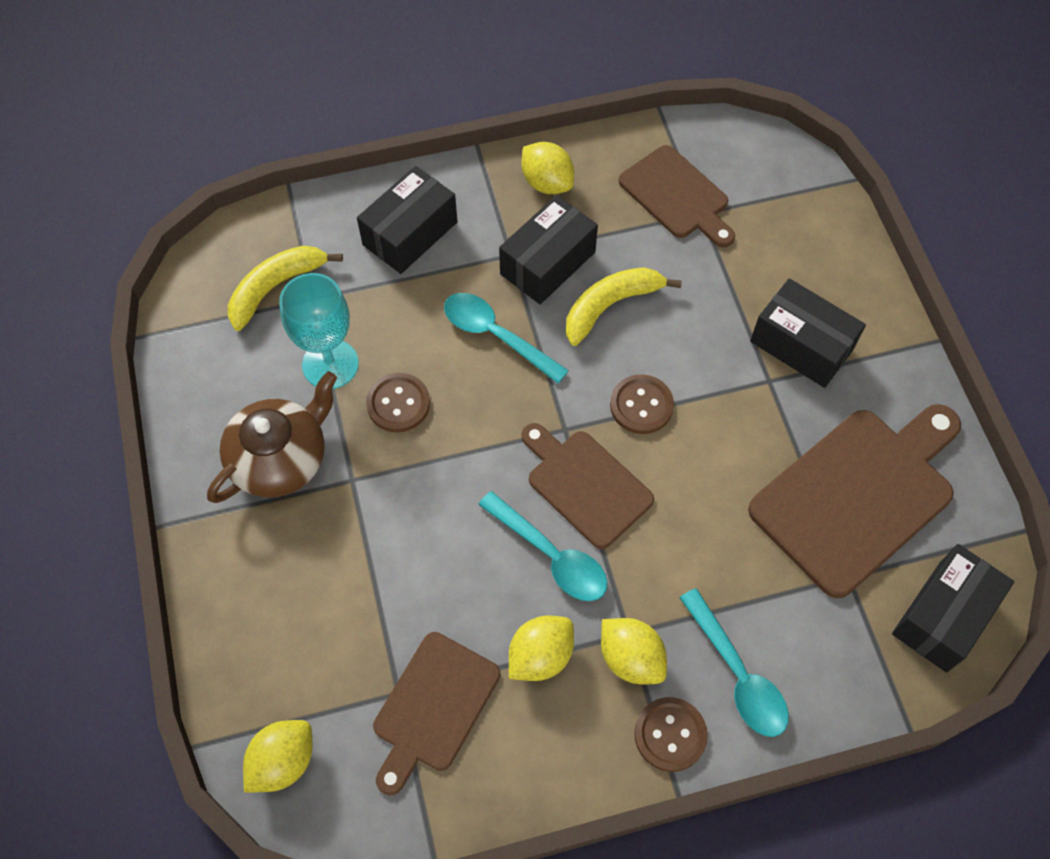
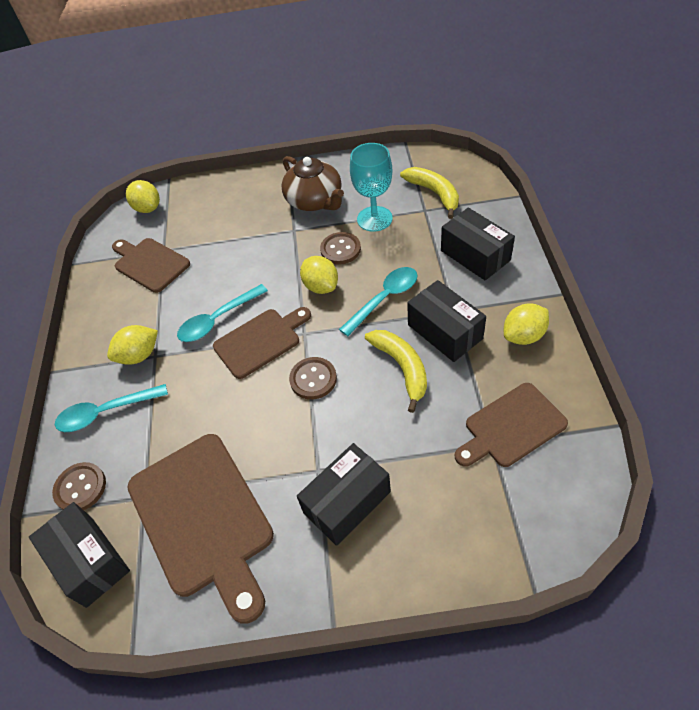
camera: 105 degrees right, 10 degrees down
(540, 656) = (158, 311): yellow lemon -> yellow lemon (321, 286)
(670, 735) = (86, 371): brown button -> brown button (80, 488)

